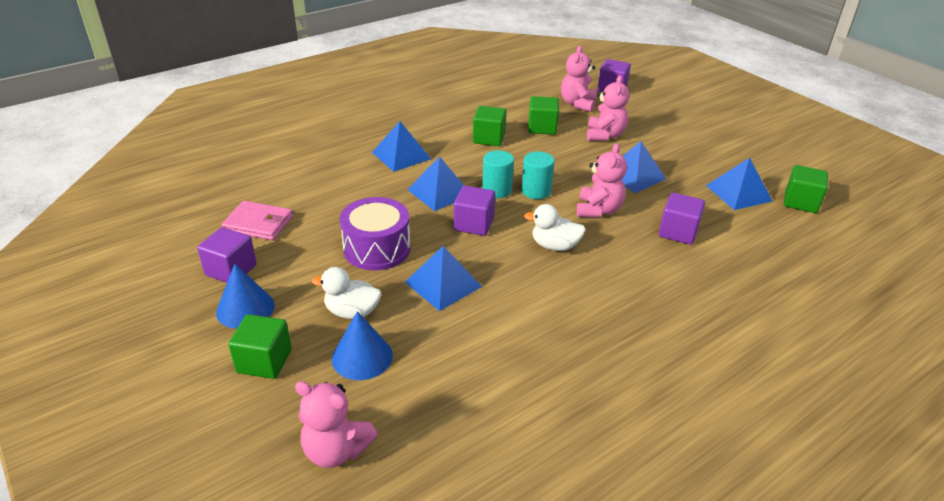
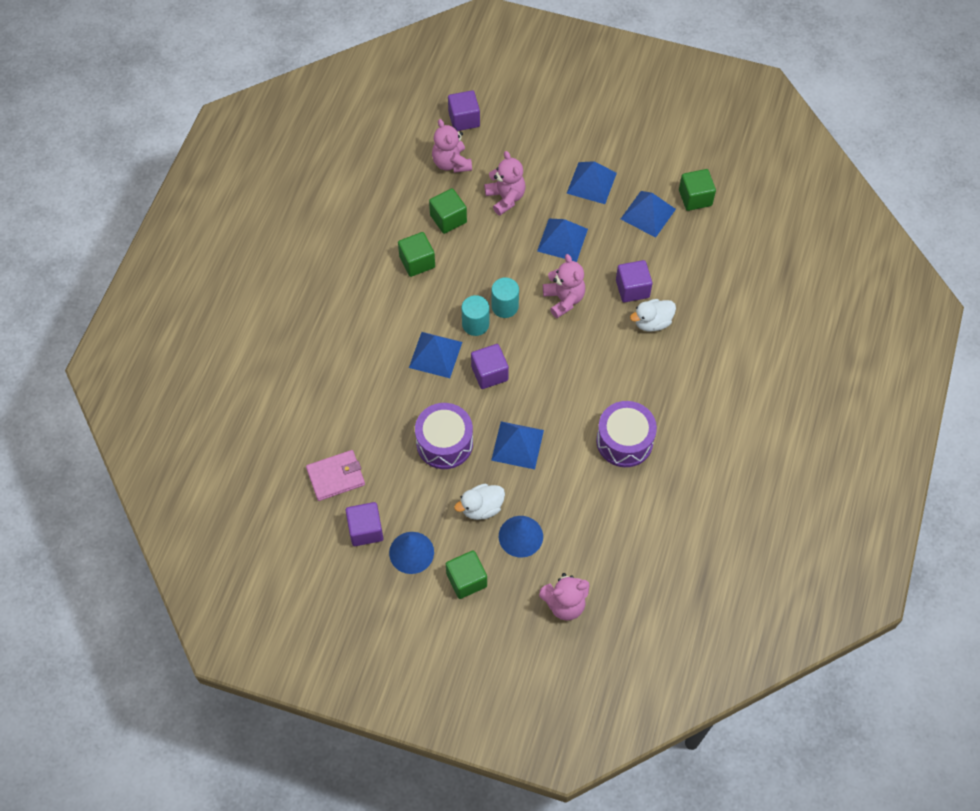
camera: 35 degrees left, 25 degrees up
(401, 155) = (366, 330): blue pyramid -> blue pyramid (591, 183)
(554, 246) = (561, 359): white duck -> white duck (652, 322)
(561, 339) = (624, 441): none -> purple drum

